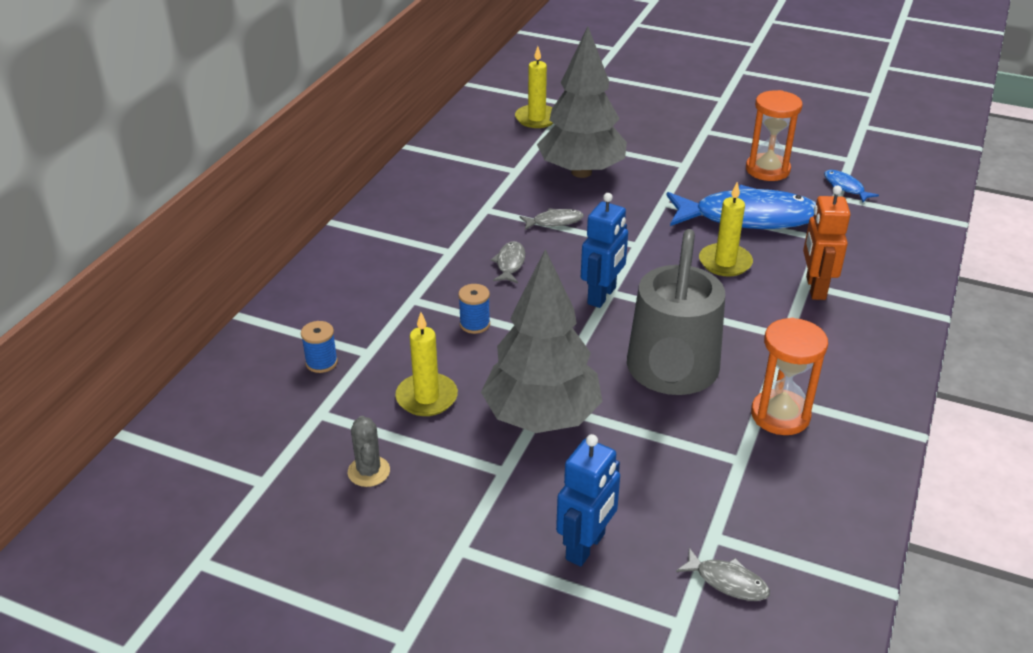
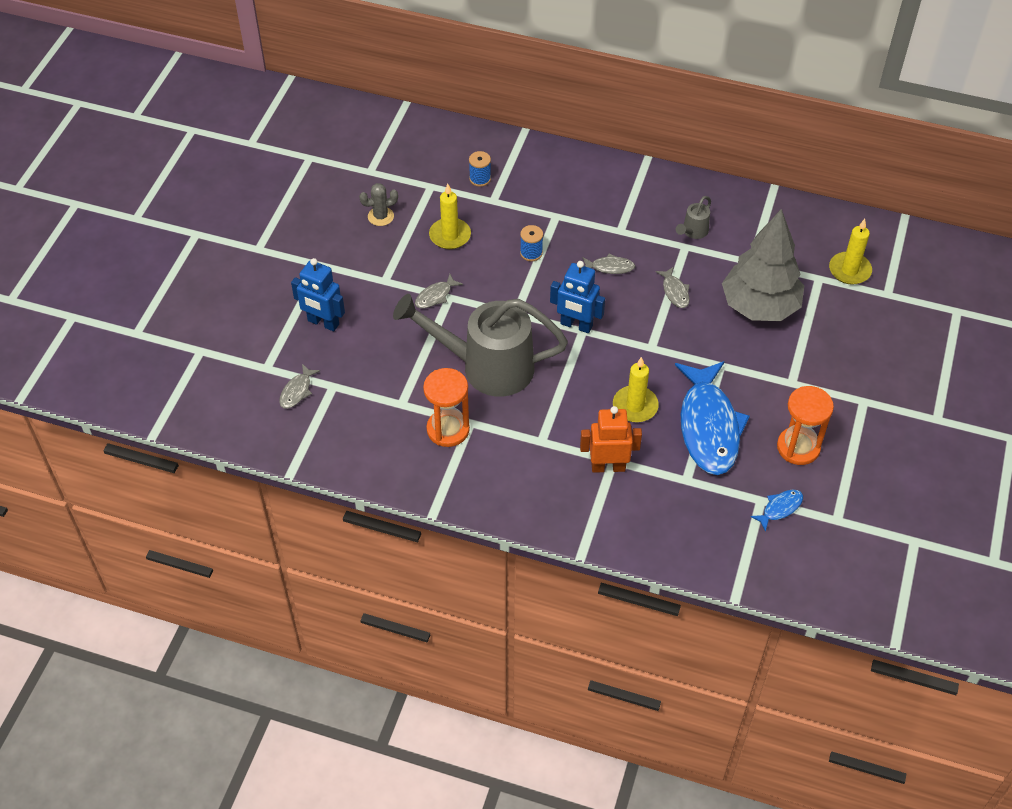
camera: 85 degrees right, 15 degrees up
(464, 201) = (693, 232): none -> grey watering can
(541, 417) = (435, 296): grey tree -> grey fish

